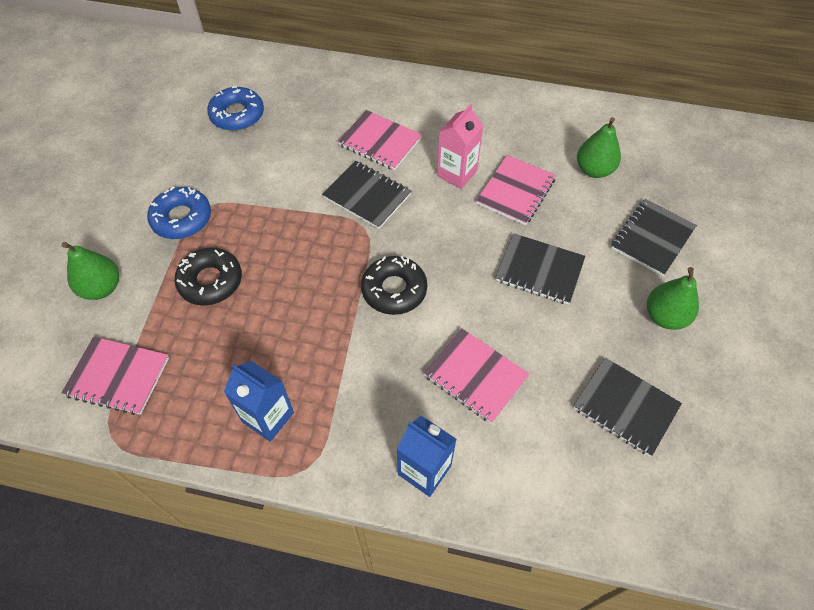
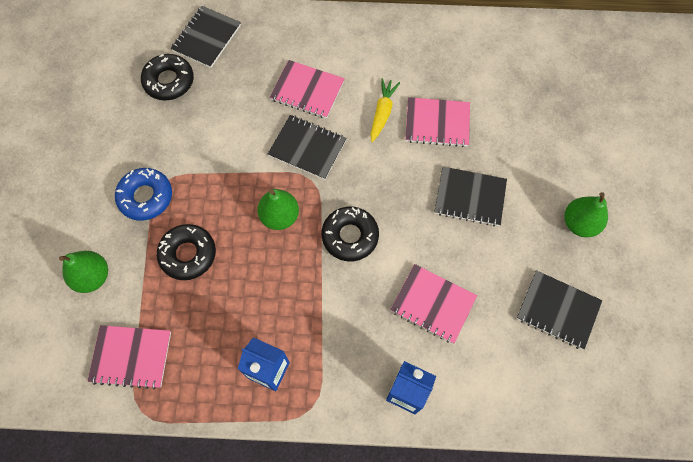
camera: 10 degrees left, 10 degrees up
(237, 115) = (169, 81): blue donut -> black donut
(457, 173) = (382, 113): pink carton -> yellow carrot
(515, 191) = (437, 123): pink notebook -> pink notebook turned 75 degrees clockwise
(594, 170) = (501, 91): green pear -> green pear (279, 216)
(652, 238) = (560, 151): black notebook -> black notebook (206, 38)

